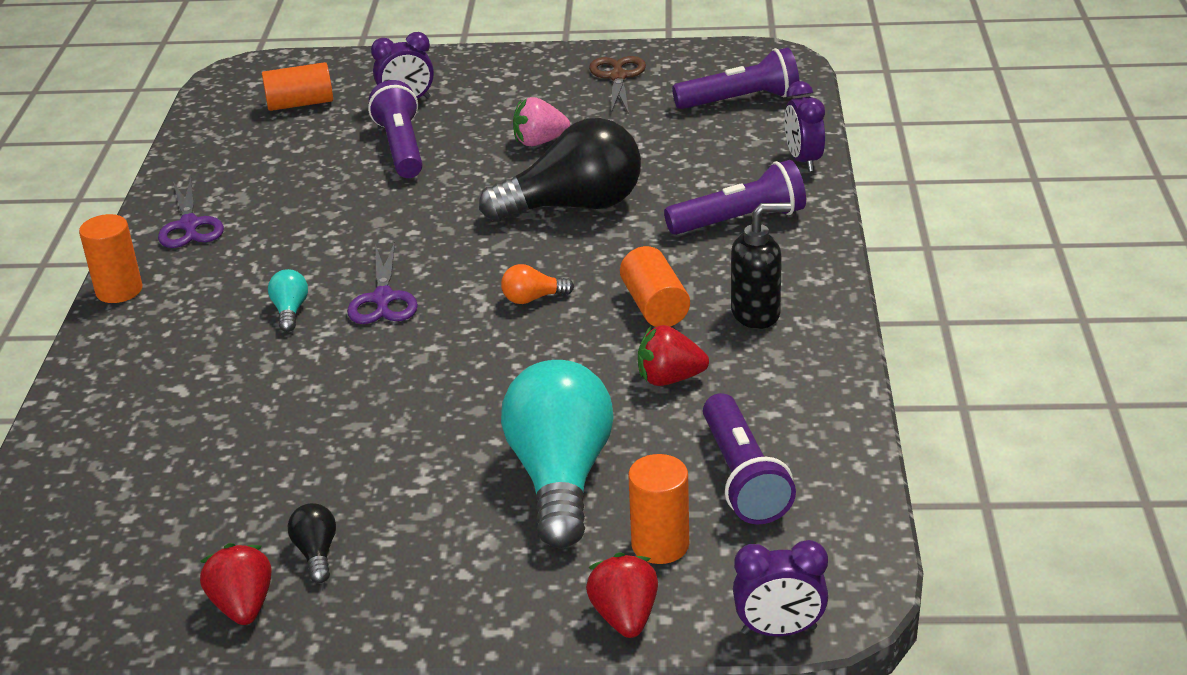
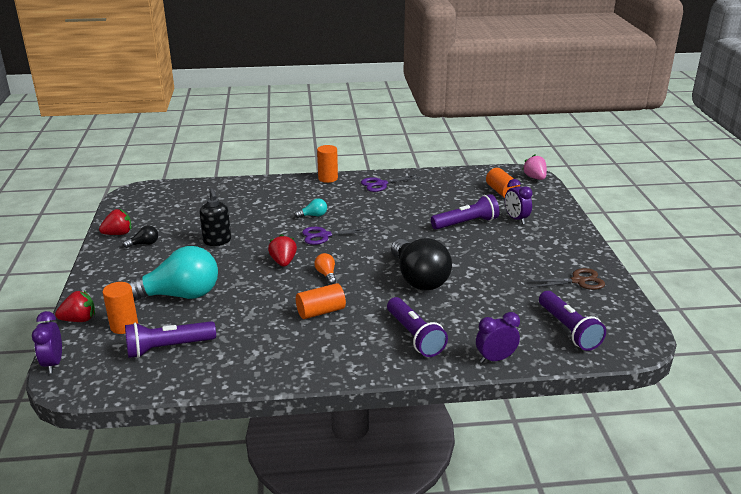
camera: 80 degrees right, 5 degrees down
(539, 142) = (486, 262): pink strawberry -> pink strawberry (535, 178)
(669, 379) = (254, 320): red strawberry -> red strawberry (283, 262)
(756, 314) = (314, 346): black soap dispenser -> black soap dispenser (217, 241)

